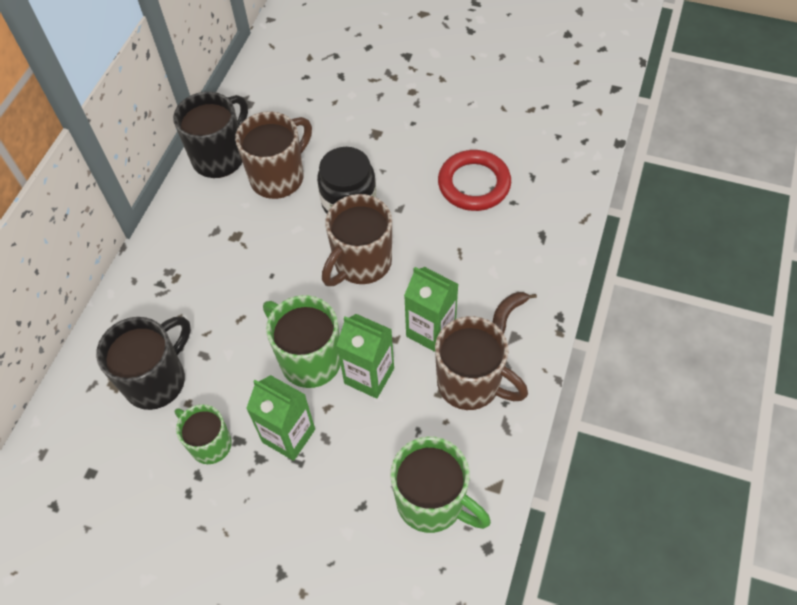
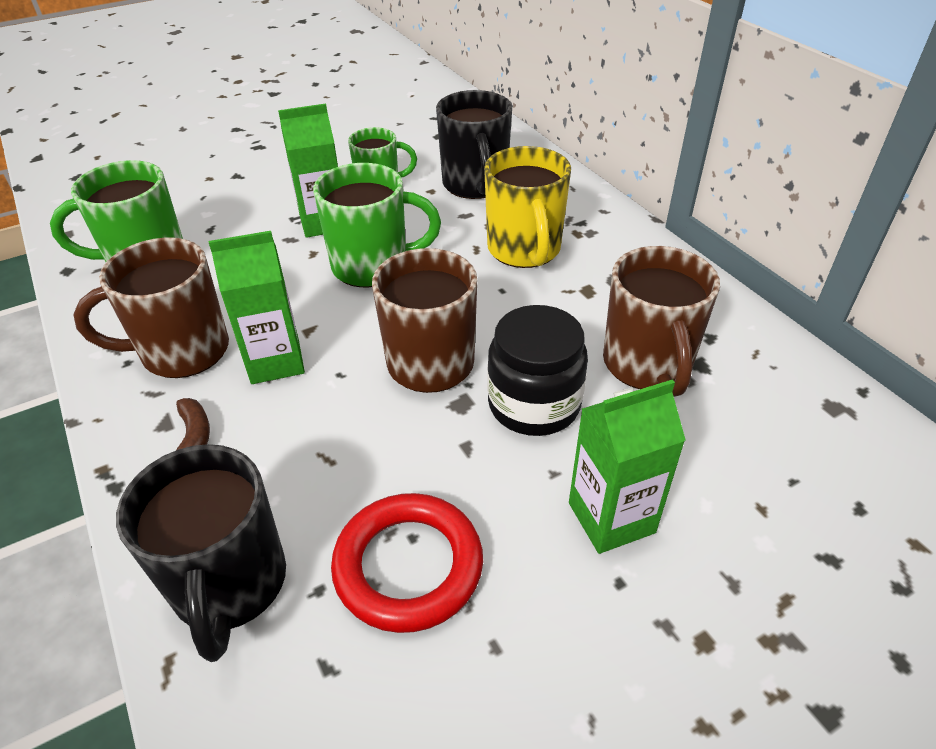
camera: 130 degrees right, 15 degrees down
(220, 157) = (736, 333): black mug -> black mug (230, 585)
(220, 292) = (524, 250): none -> yellow mug
(369, 376) = (300, 292): green carton -> green carton (611, 517)

